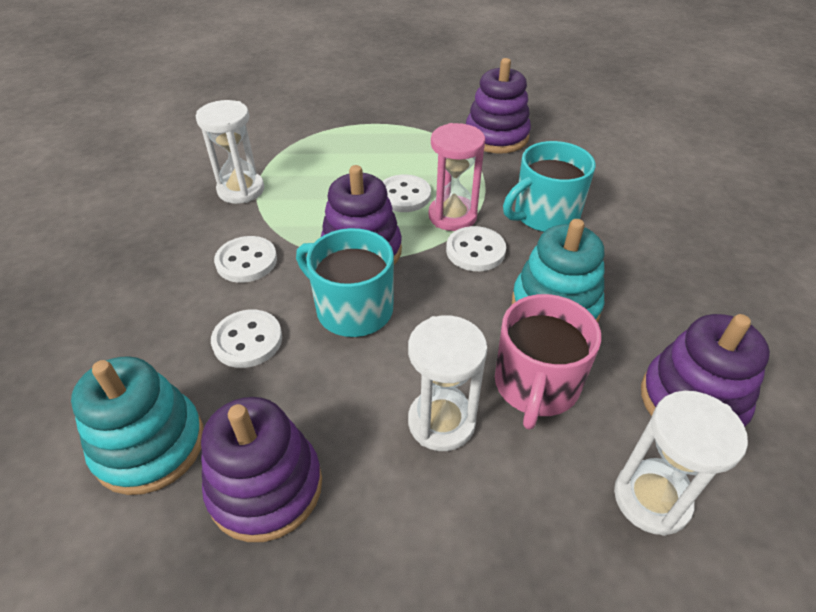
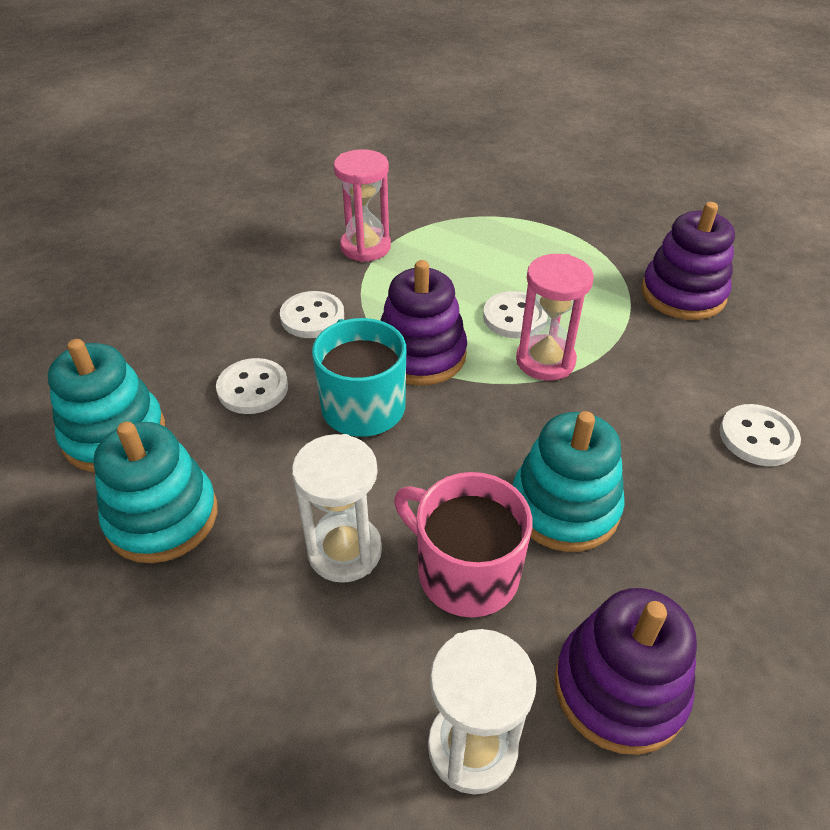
camera: 35 degrees right, 0 degrees up
(241, 190) = (365, 247): white hourglass -> pink hourglass
(265, 487) = (162, 517): purple stacking toy -> turquoise stacking toy
(475, 251) = (534, 408): white button -> white button (758, 437)
(536, 385) = (465, 571): pink mug -> pink mug turned 75 degrees clockwise
(544, 215) = (652, 406): turquoise mug -> none

